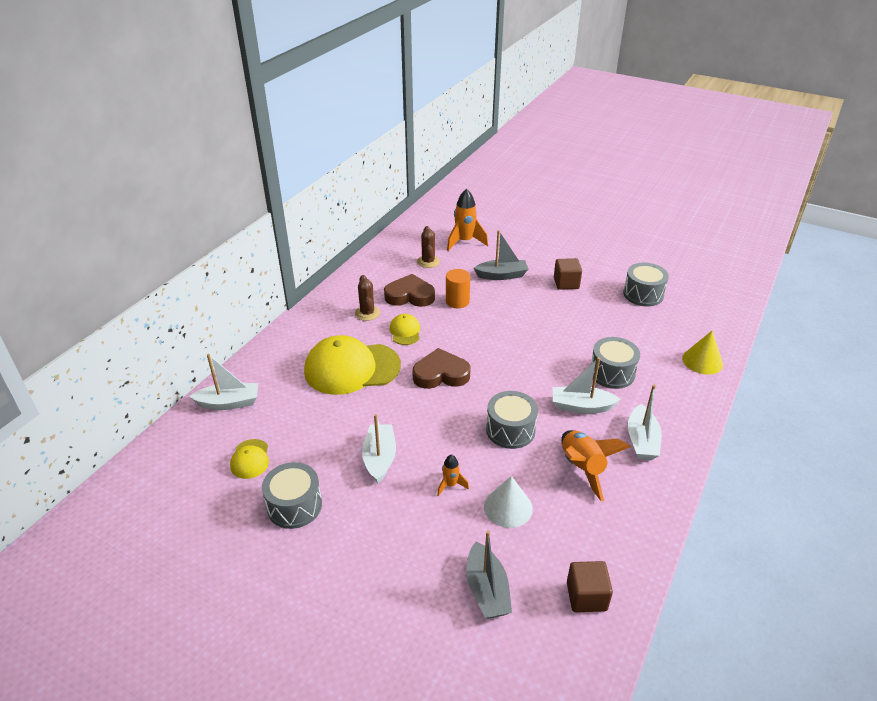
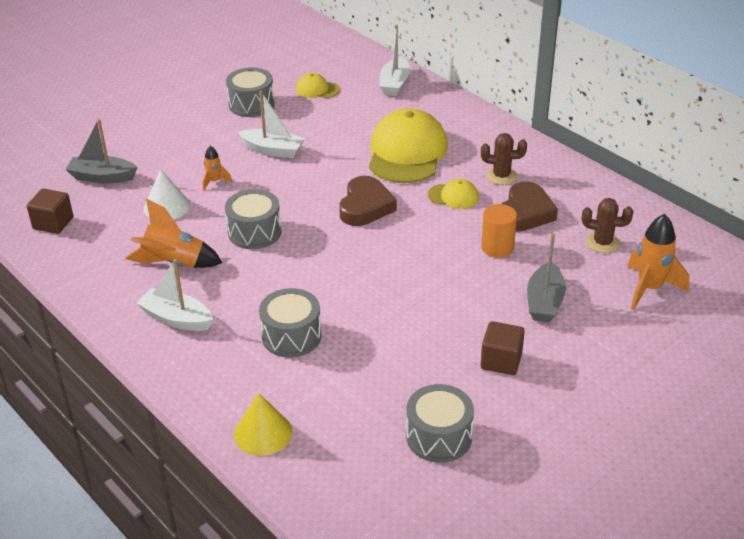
camera: 110 degrees right, 0 degrees up
(581, 406) = (254, 292): white boat -> none

